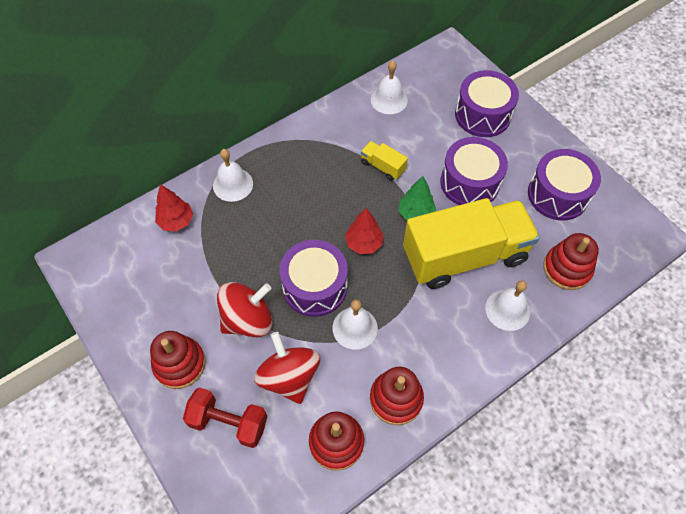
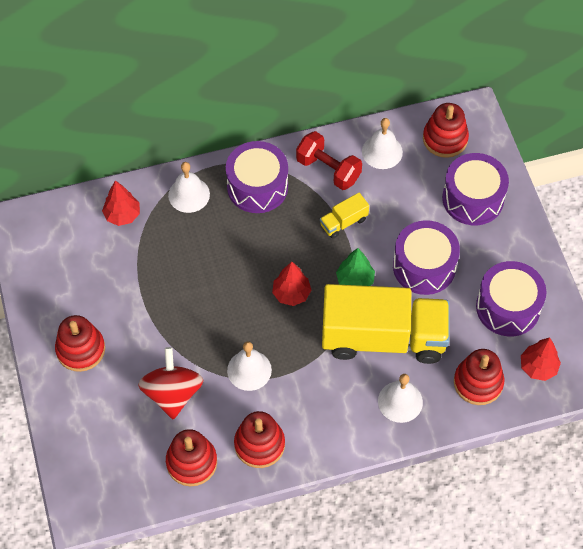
camera: 20 degrees right, 0 degrees up
(229, 422) = (105, 414): red dumbbell -> red dumbbell (328, 170)
(248, 319) = (155, 330): red spinning top -> none
(315, 286) = (228, 320): purple drum -> purple drum (257, 186)
(383, 166) = (343, 222): yellow truck -> yellow truck turned 90 degrees counterclockwise
(436, 75) = (445, 139): none -> red stacking toy
(610, 238) = (538, 367): none -> red tree

